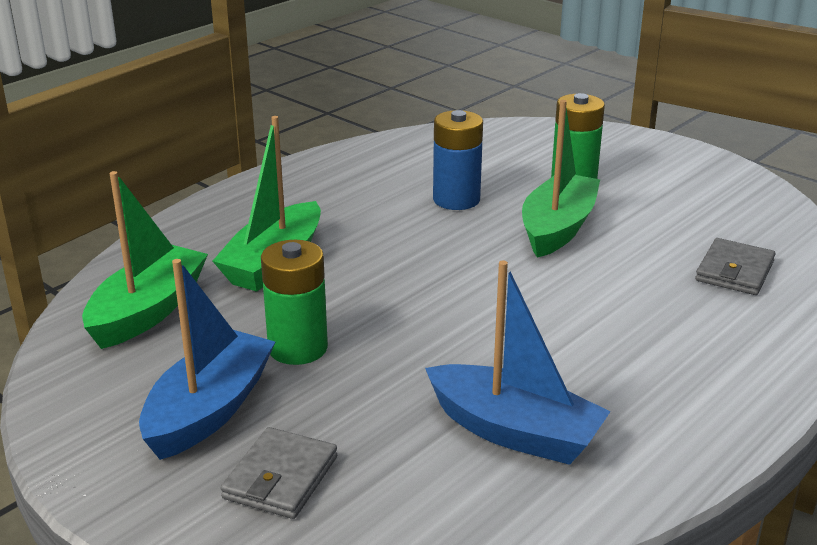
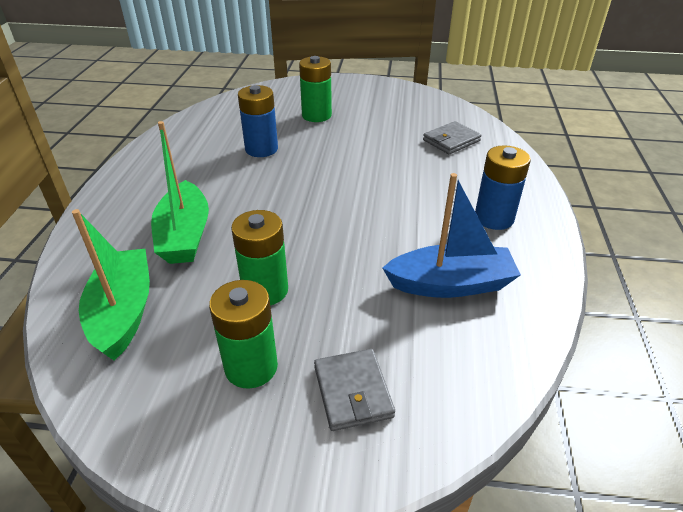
camera: 35 degrees left, 10 degrees up
(210, 410) = (251, 367): blue boat -> green battery
(558, 228) = (338, 147): green boat -> none
(671, 386) = (494, 218): none -> blue battery
(734, 271) = (451, 140): grey wallet -> grey wallet turned 60 degrees clockwise

